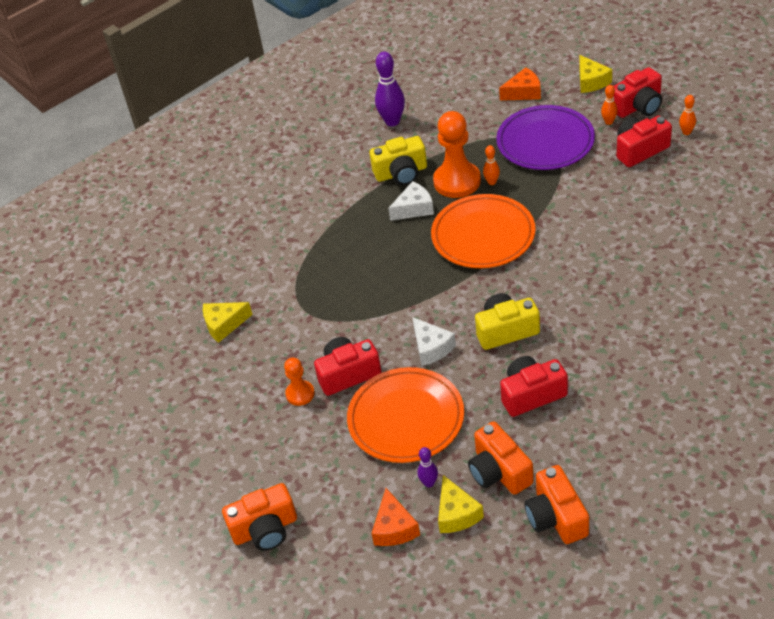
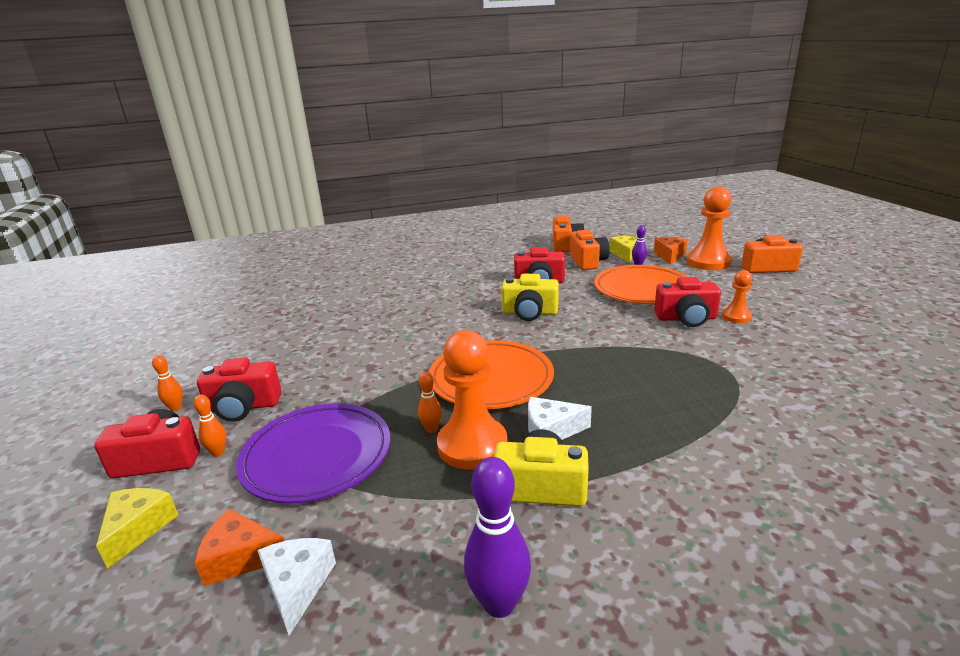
camera: 160 degrees left, 20 degrees down
(224, 325) = (835, 381): yellow cheese -> none
(340, 522) = (708, 262): none -> orange pawn
(431, 348) = (601, 317): white cheese -> white cheese (297, 586)

